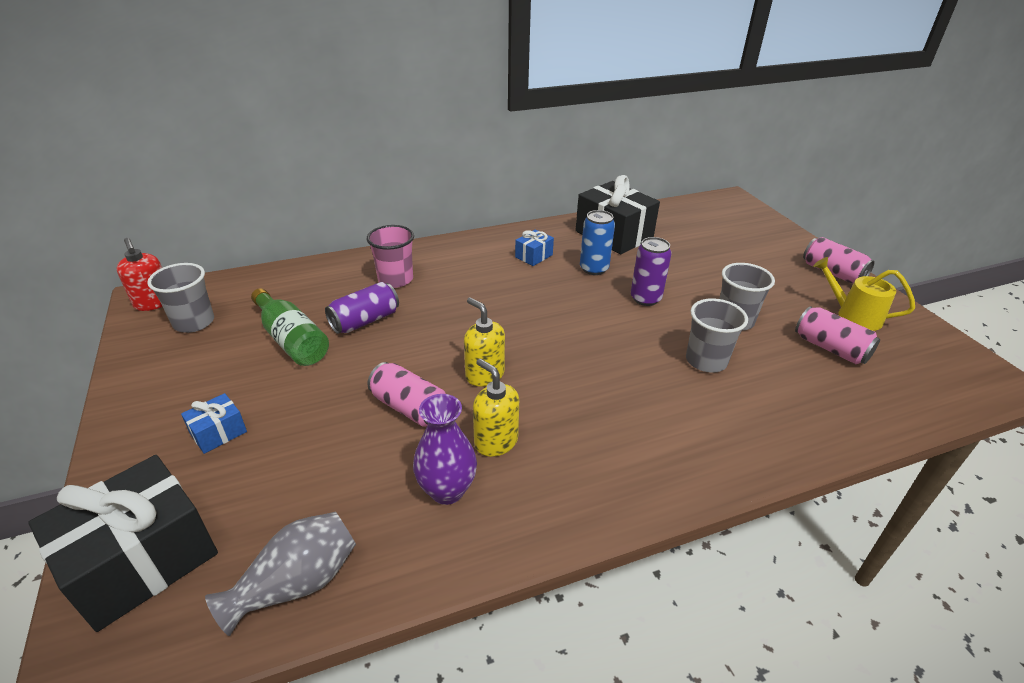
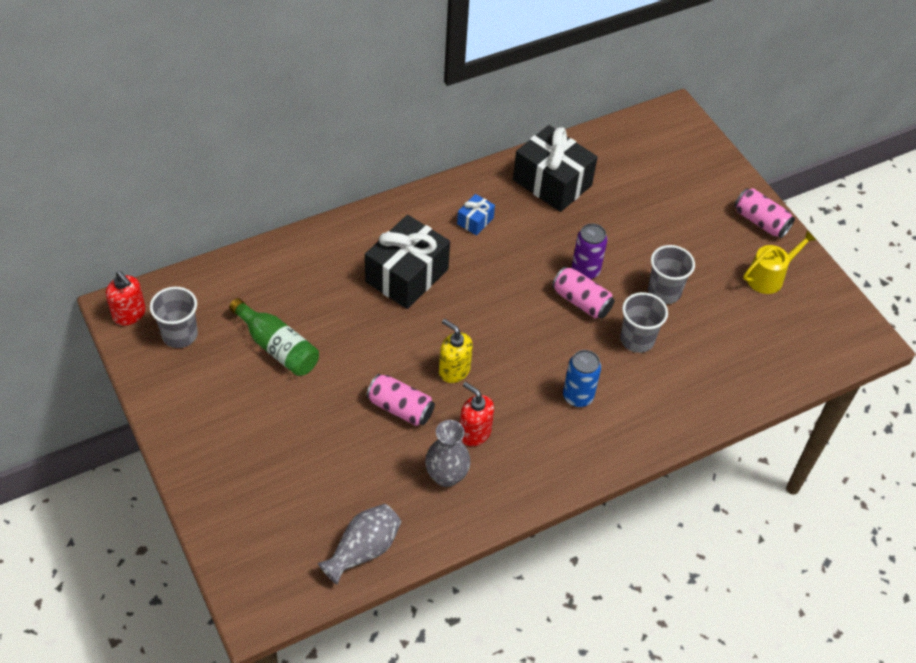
camera: 10 degrees left, 15 degrees up
(142, 560) = (253, 545): black gift -> black gift (407, 275)
(218, 433) = (257, 444): blue gift -> none
(365, 321) = (335, 320): purple can -> none
(395, 279) = (347, 265): pink cup -> none
(447, 490) = (446, 476): purple vase -> grey vase
(495, 441) = (474, 433): yellow soap dispenser -> red soap dispenser
(594, 269) = (535, 234): blue can -> blue can (578, 396)
(830, 348) = (742, 317): pink can -> pink can (581, 301)
(853, 316) = (769, 277): yellow watering can -> yellow watering can turned 120 degrees clockwise

